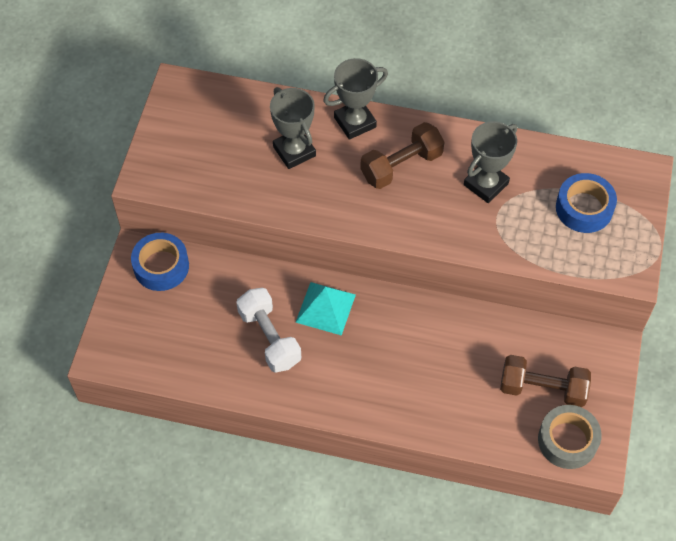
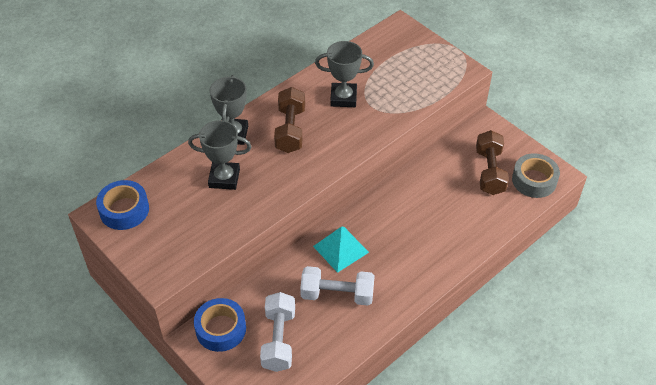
camera: 55 degrees left, 10 degrees down
(183, 320) = (278, 340): none -> white dumbbell
(486, 184) = (343, 98): grey trophy -> grey trophy turned 75 degrees counterclockwise
(542, 389) = (489, 171): brown dumbbell -> brown dumbbell turned 45 degrees counterclockwise
(584, 208) = (401, 64): blue tape -> blue tape (124, 210)

